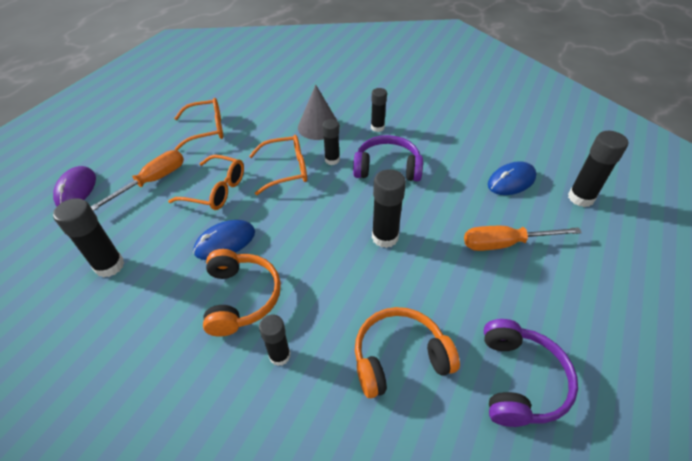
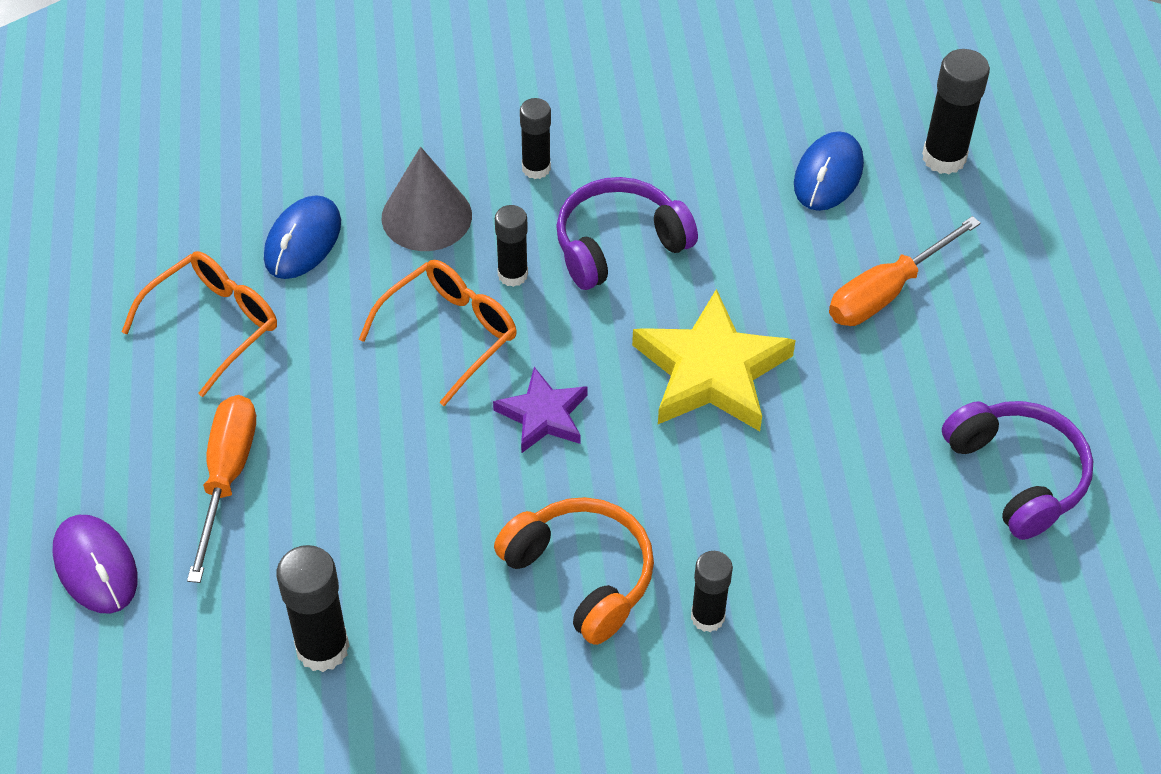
camera: 35 degrees left, 5 degrees up
(216, 190) = (363, 433): orange glasses -> none
(225, 242) = (472, 510): blue mouse -> blue mouse (303, 241)
(292, 218) = (543, 415): none -> purple star
(385, 237) = (711, 371): black glue stick -> yellow star
(399, 358) = (860, 530): orange headphones -> none

